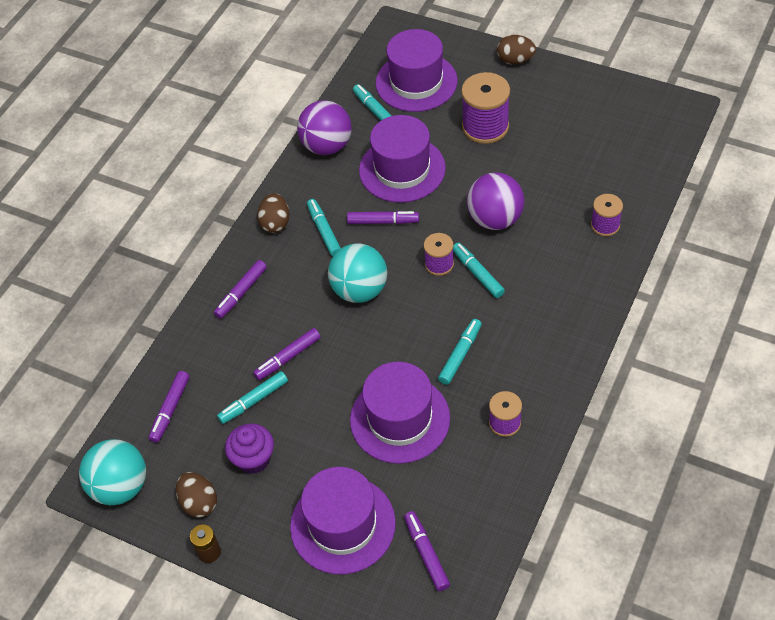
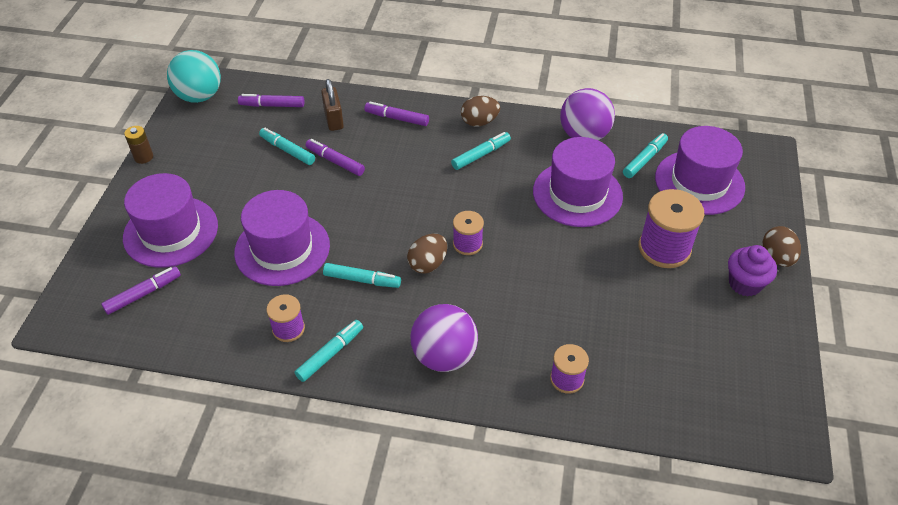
camera: 70 degrees right, 5 degrees down
(199, 502) = (188, 141): brown egg -> brown egg (428, 264)
(220, 351) = (334, 119): none -> brown padlock
(253, 459) = (230, 163): purple cupcake -> purple cupcake (745, 283)
(360, 290) = (420, 193): turquoise ball -> none
(383, 221) = (506, 193): purple marker -> none
(477, 273) = (464, 276): turquoise marker -> turquoise marker (330, 354)
(495, 219) = (540, 278): purple ball -> purple ball (444, 356)

